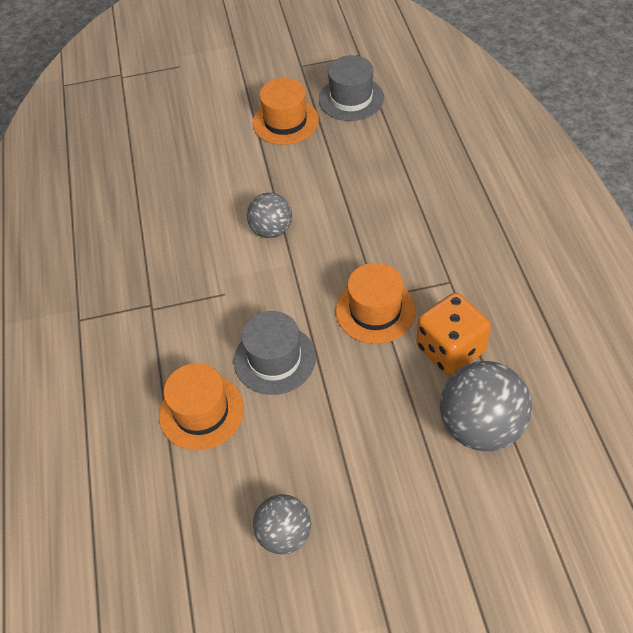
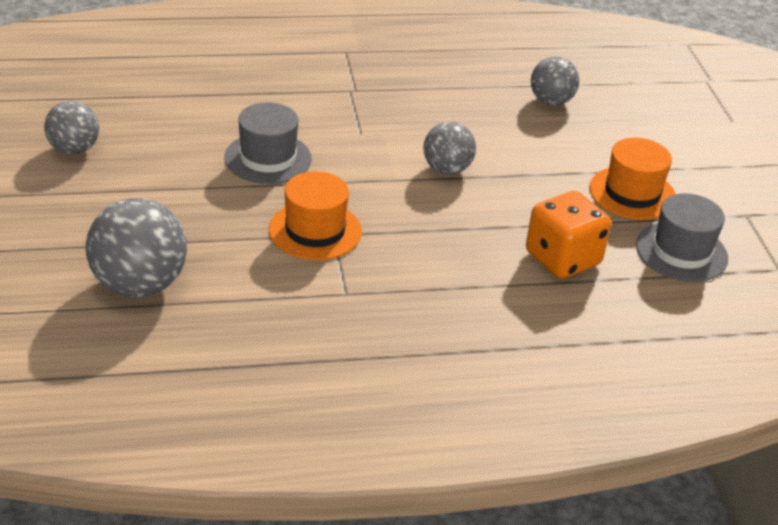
camera: 85 degrees right, 15 degrees down
(160, 167) = (551, 101): none -> grey ball
(201, 411) = (219, 113): orange hat -> none
(450, 349) = (247, 278): orange dice -> orange dice (562, 258)

